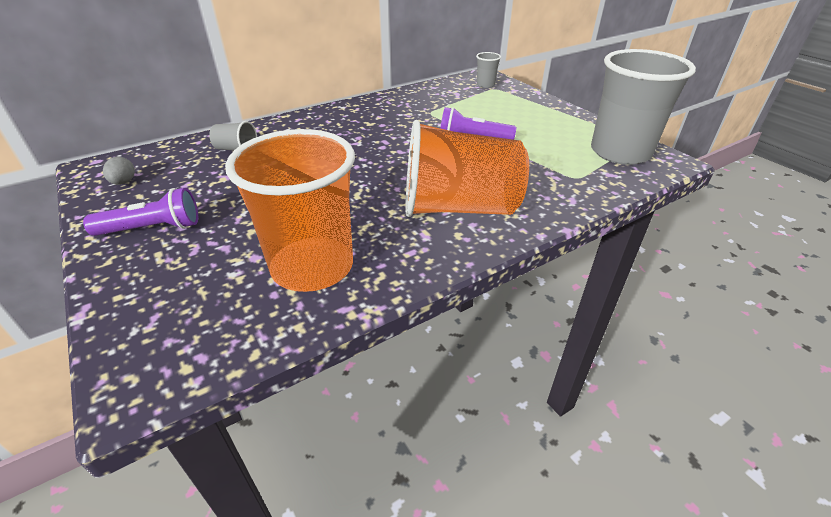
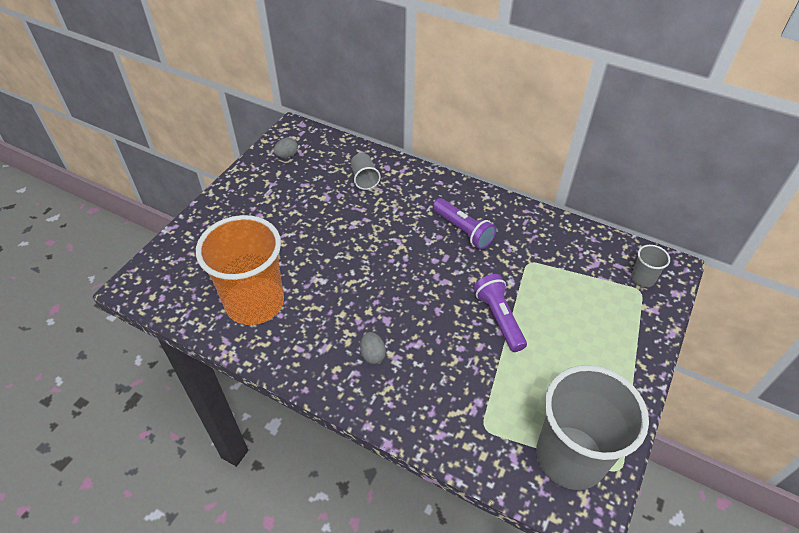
camera: 60 degrees right, 10 degrees up
(152, 228) = (249, 204): purple flashlight -> purple flashlight (463, 230)
(459, 208) = (372, 354): orange cup -> grey egg

